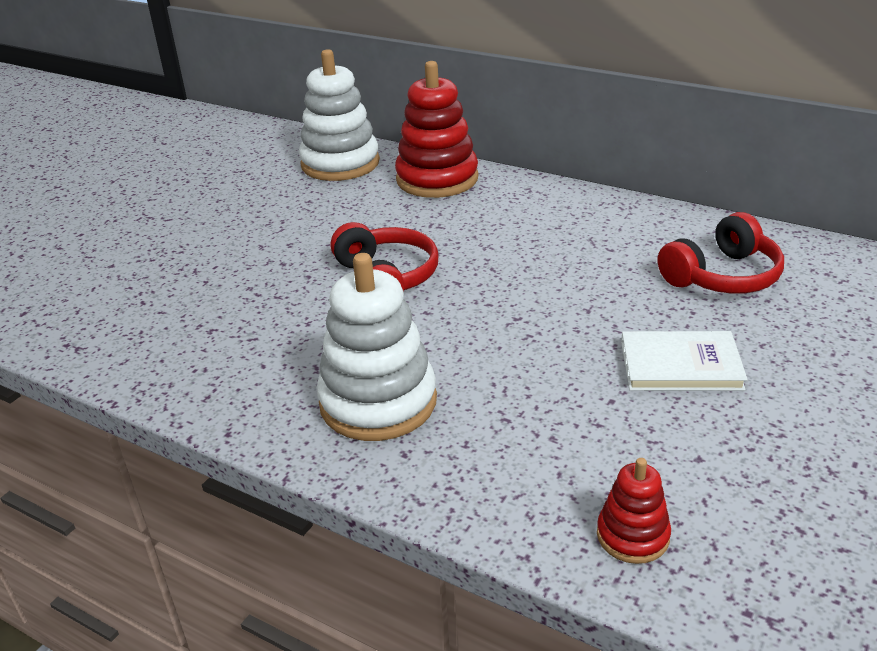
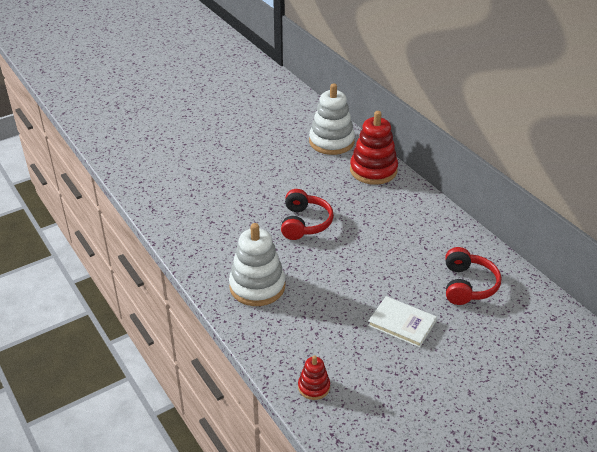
camera: 25 degrees right, 5 degrees up
(722, 276) = (467, 285): red headphones -> red headphones turned 75 degrees counterclockwise

